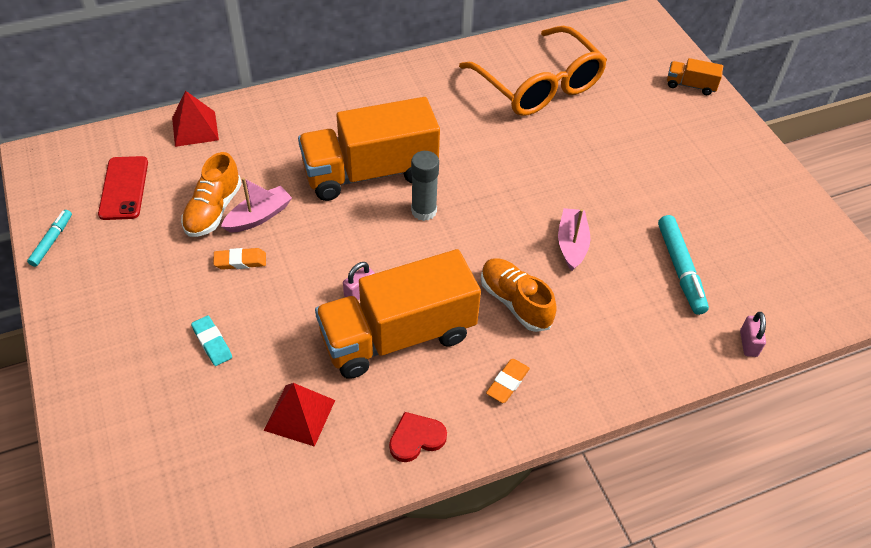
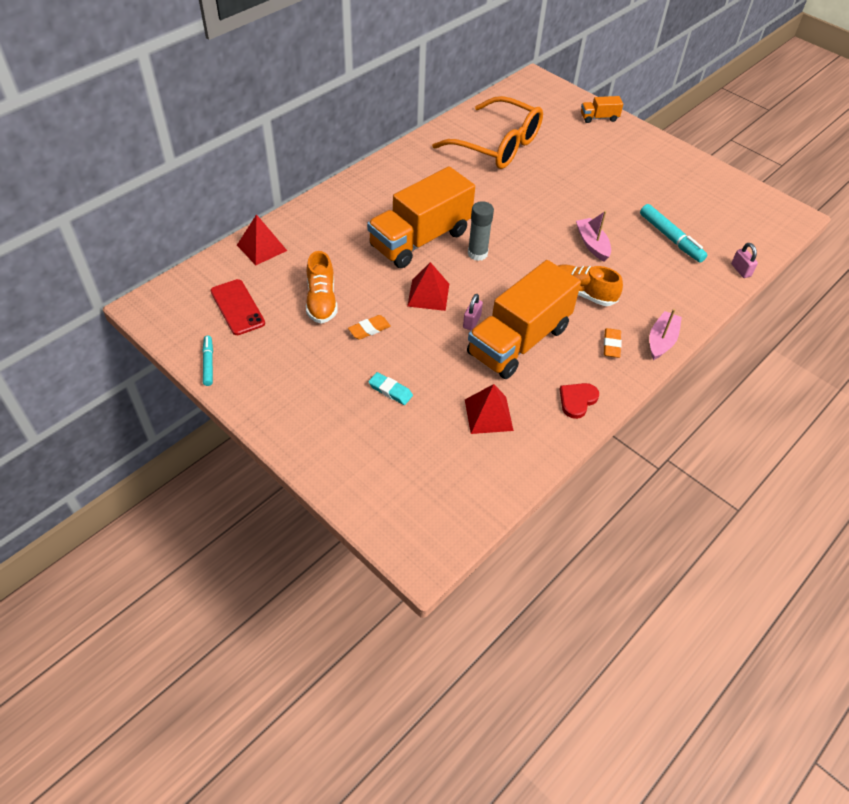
camera: 25 degrees left, 0 degrees up
(259, 216) = (360, 294): pink boat -> pink boat (661, 341)
(333, 242) = (428, 295): none -> red pyramid

